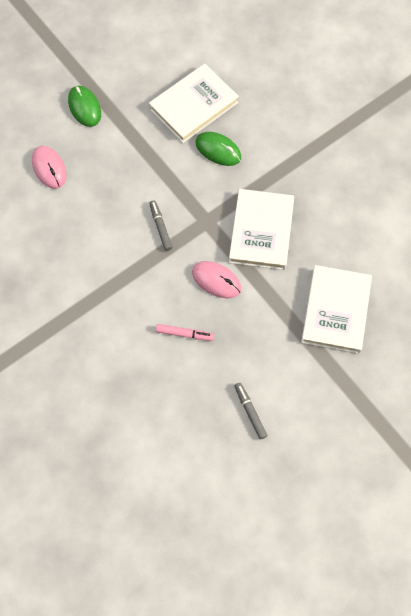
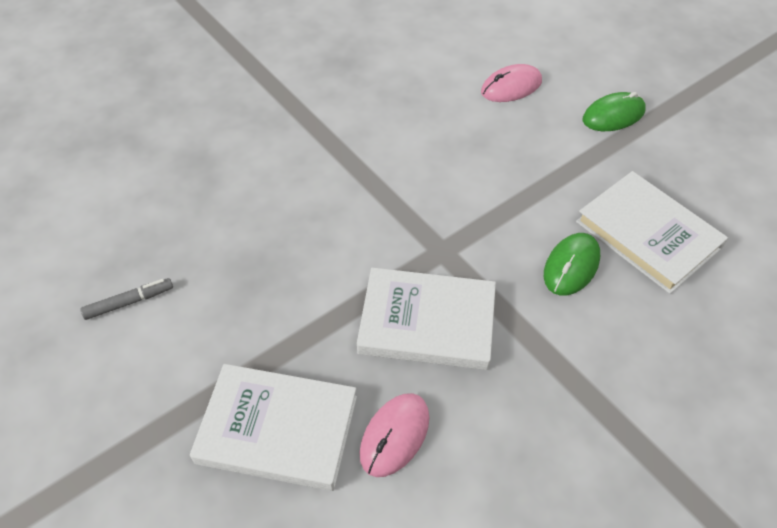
camera: 90 degrees right, 15 degrees down
(160, 227) = (429, 198): grey marker -> none
(185, 334) = (261, 226): pink marker -> none
(216, 280) = (342, 263): pink mouse -> pink mouse (395, 436)

